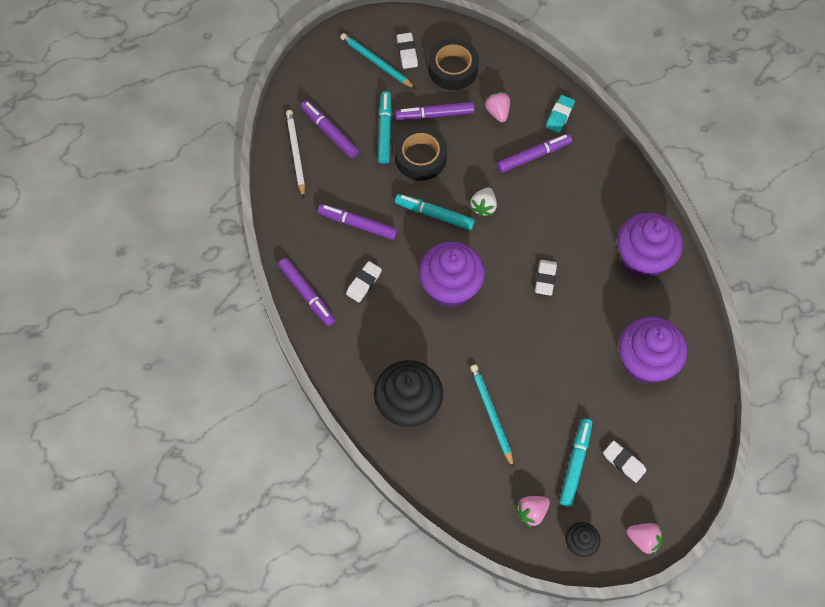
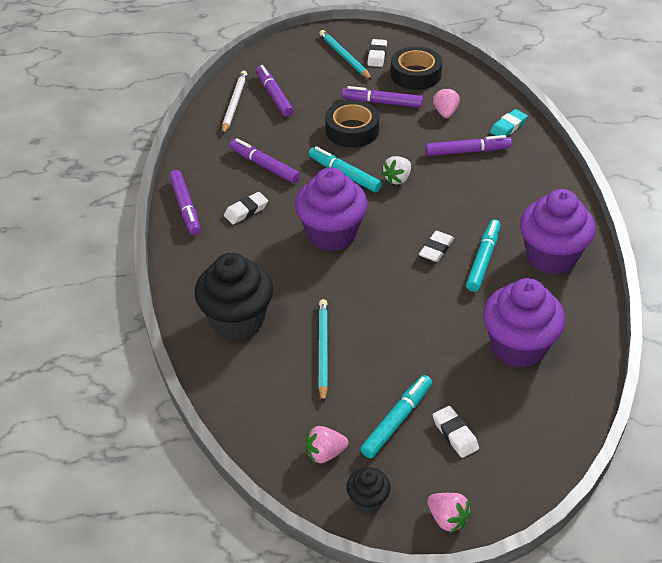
camera: 20 degrees right, 20 degrees down
(384, 130) = (327, 104): turquoise marker -> turquoise marker (483, 260)

